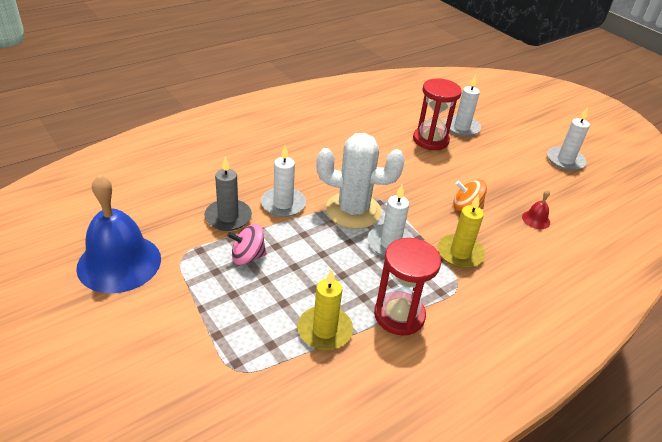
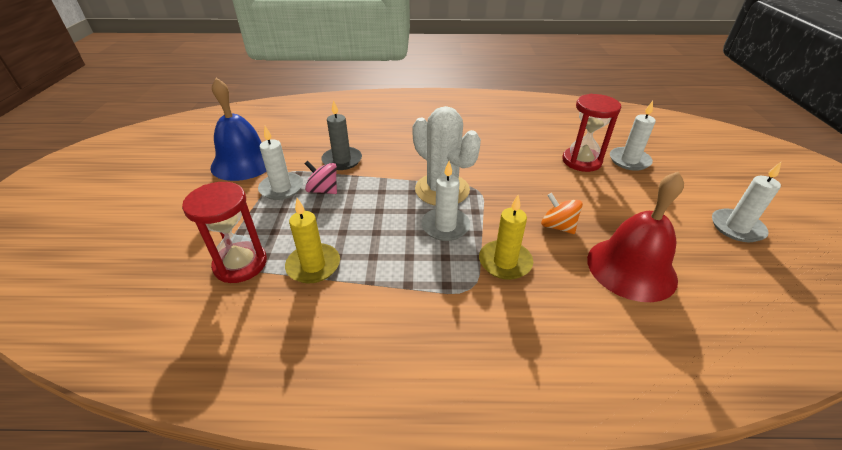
camera: 40 degrees right, 0 degrees up
(283, 204) = (391, 166): white candle -> white candle (281, 188)
(399, 315) = (386, 285): red hourglass -> red hourglass (240, 264)
(536, 219) = (631, 268): red bell -> red bell, size x2.46

